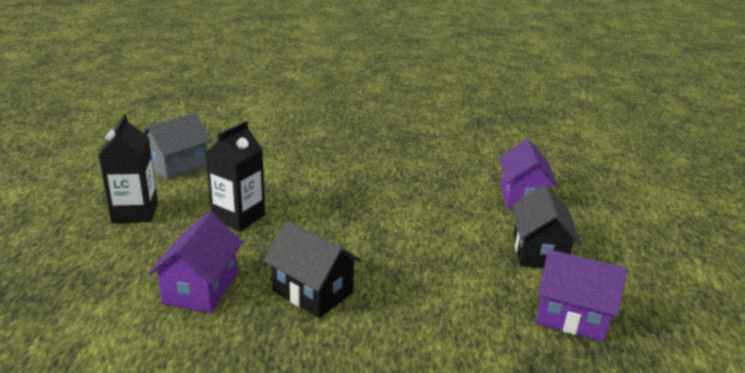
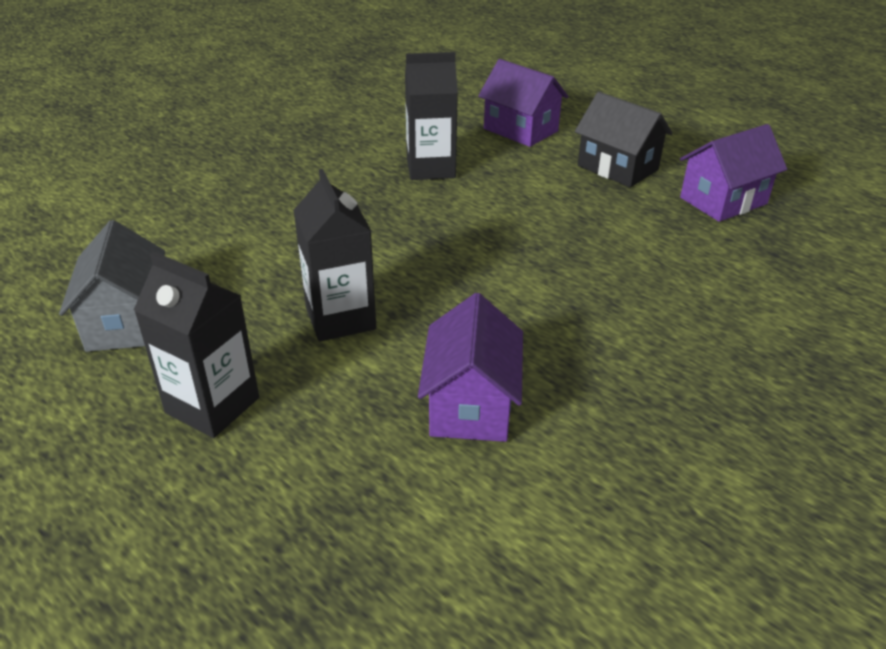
camera: 50 degrees left, 10 degrees up
(201, 288) = (470, 405): purple house -> purple house turned 45 degrees clockwise
(312, 291) = (556, 324): black house -> none
(424, 185) = (430, 168): none -> black carton

